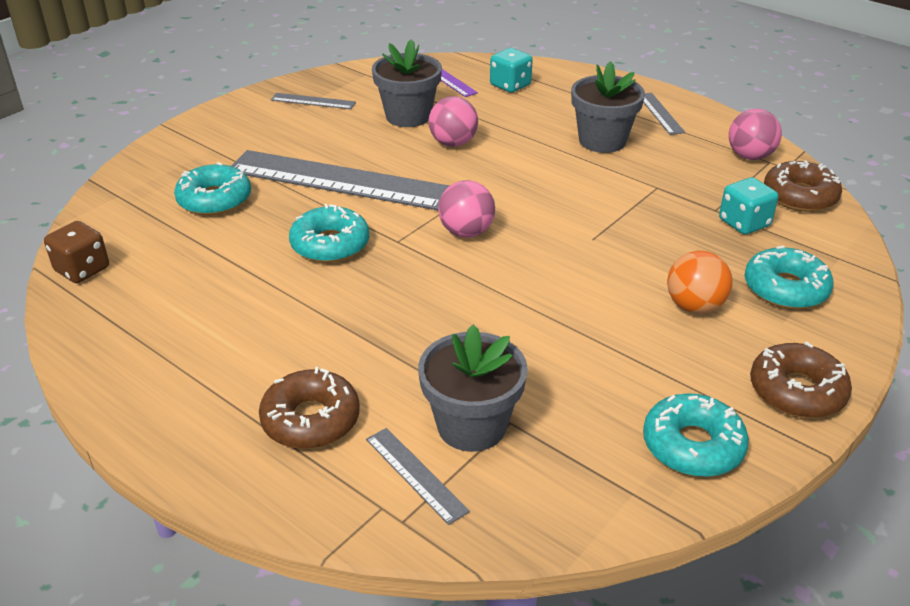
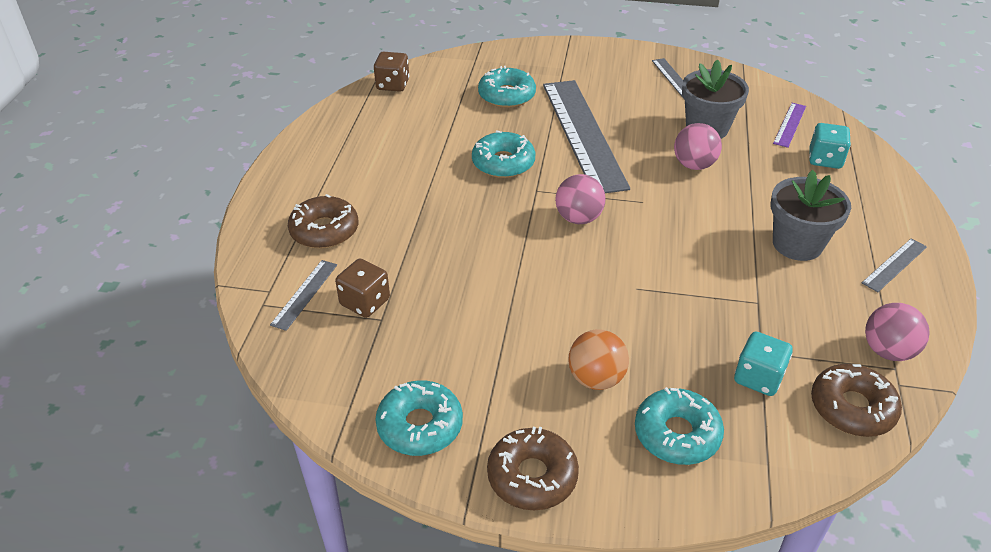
camera: 60 degrees right, 5 degrees up
(471, 426) = (365, 302): grey flower pot -> brown dice

